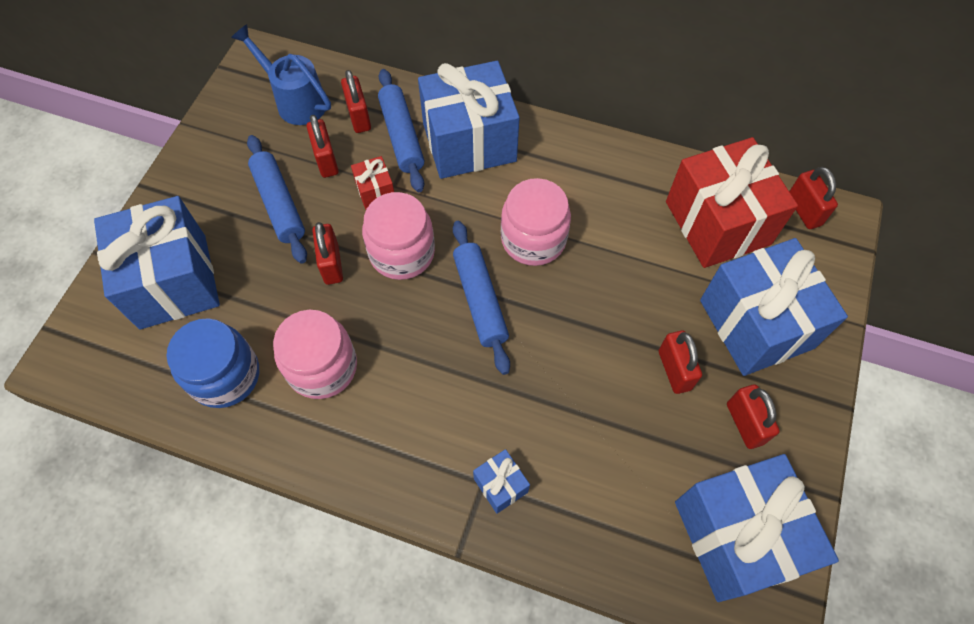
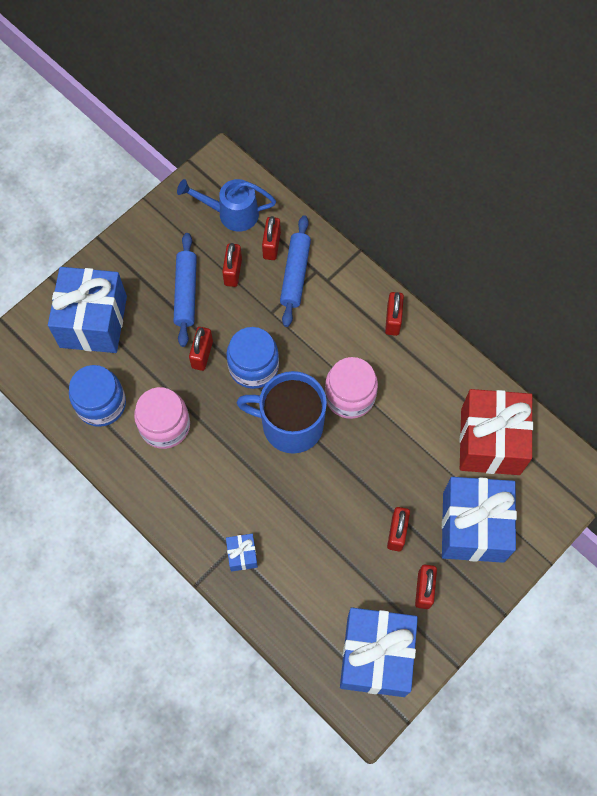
camera: 25 degrees right, 5 degrees up
(296, 101) = (232, 213): blue watering can -> blue watering can turned 60 degrees counterclockwise
(375, 191) = (256, 311): red gift -> none
(402, 253) = (253, 366): pink jar -> blue jar
(469, 142) = (342, 300): blue gift -> none
(480, 300) = (290, 425): blue rolling pin -> blue mug
(803, 210) = (561, 460): red padlock -> red padlock (393, 320)

